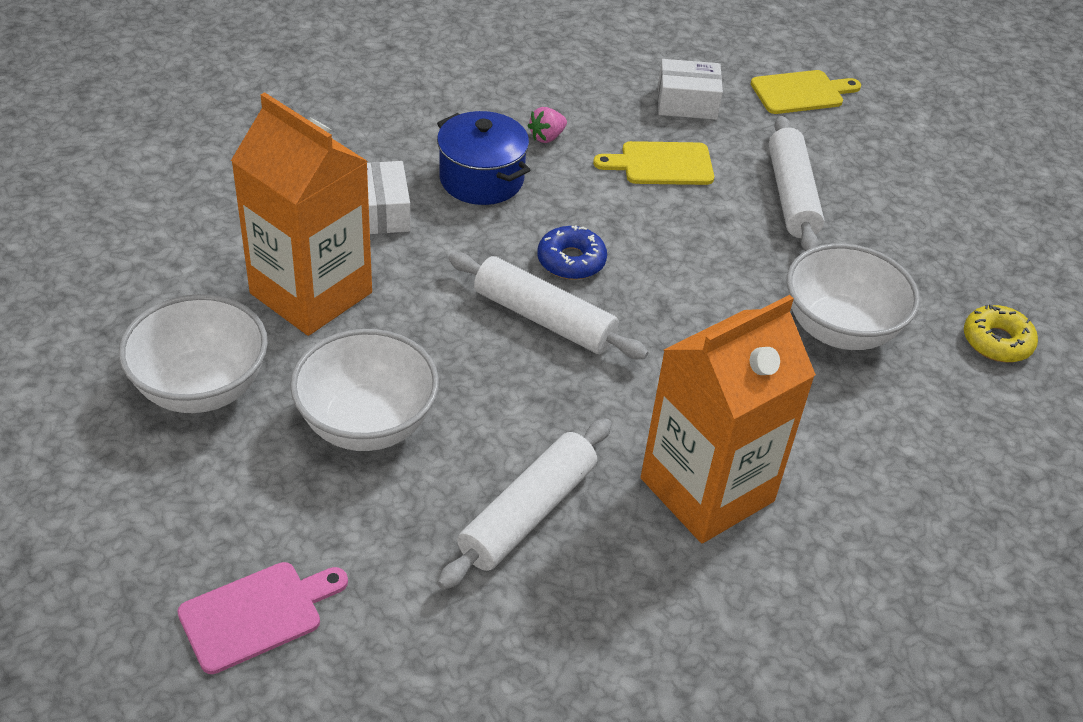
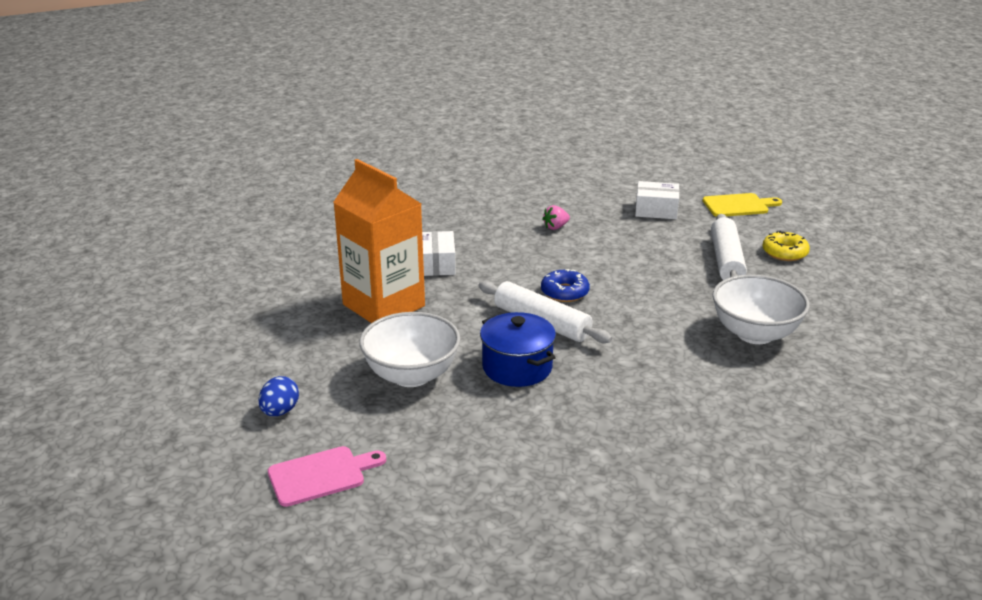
camera: 10 degrees right, 15 degrees down
(181, 500) = (280, 411): none -> blue egg
(201, 388) = (303, 353): white bowl -> none
(481, 179) = (508, 248): blue pot -> blue pot (517, 367)
(528, 513) = (517, 428): white rolling pin -> none
(661, 164) = (634, 242): yellow cutting board -> none
(707, 490) = (648, 419): orange carton -> none
(997, 341) = (873, 343): yellow donut -> yellow donut (784, 252)

